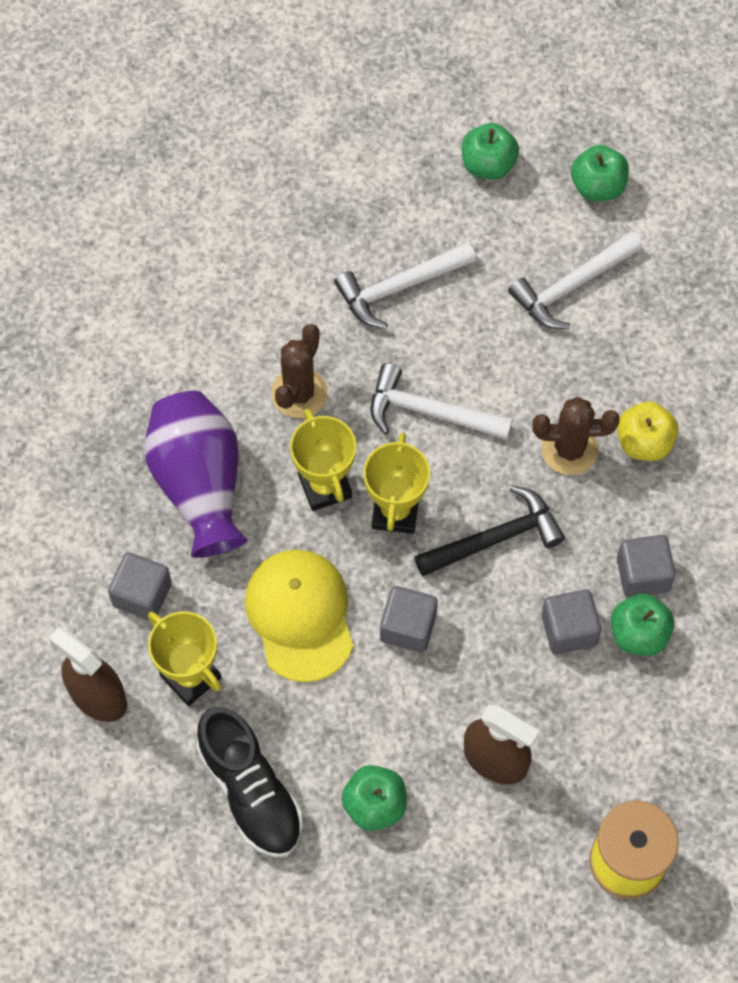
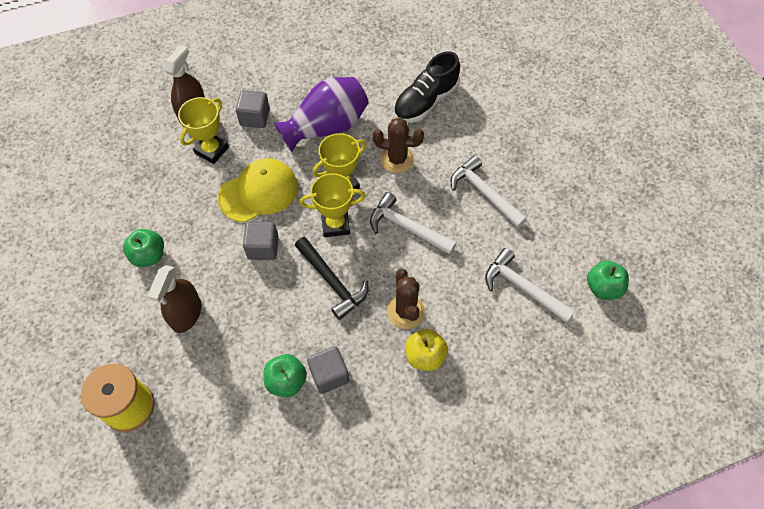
camera: 75 degrees right, 5 degrees down
(251, 791) = (149, 193): black shoe -> black shoe (425, 102)
(429, 412) = (406, 227): white hammer -> white hammer turned 60 degrees counterclockwise
(488, 165) = (589, 221): green apple -> none
(569, 629) = (280, 338): grey cube -> none

